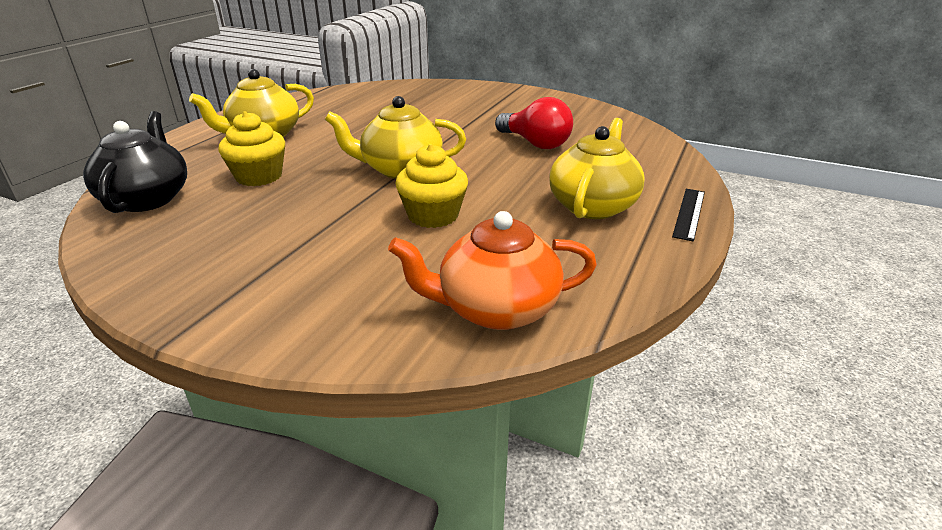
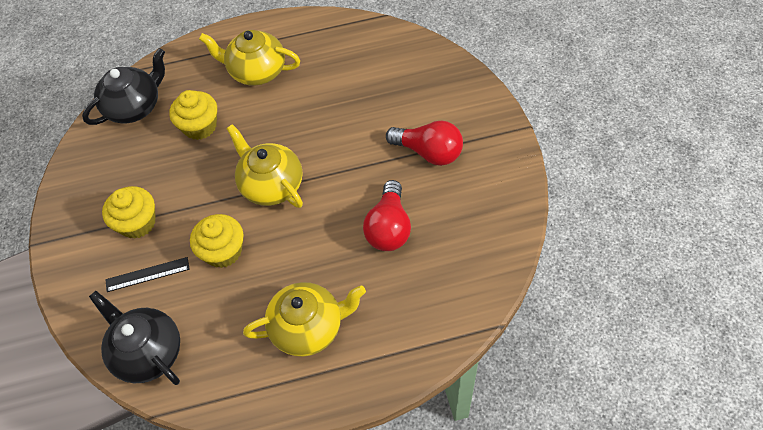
camera: 55 degrees right, 25 degrees up
(300, 250) = (137, 223): none -> yellow cupcake
(487, 111) = (429, 152): none -> red light bulb
(495, 309) = (148, 352): orange teapot -> black teapot
(689, 213) = (344, 392): black ruler -> black ruler (147, 274)

